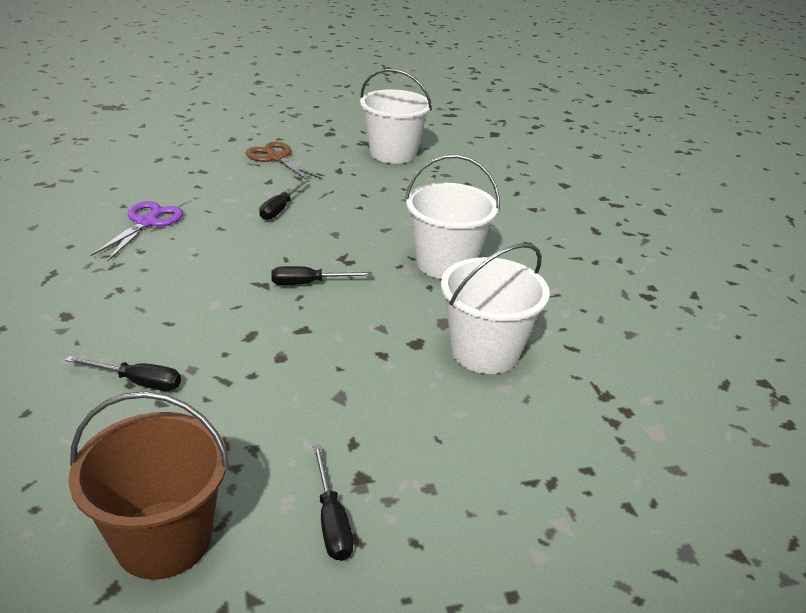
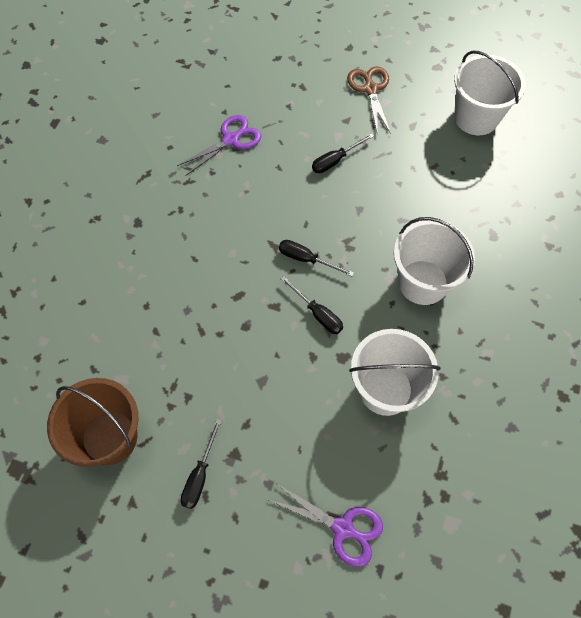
camera: 35 degrees right, 30 degrees up
(138, 382) = (151, 306): black screwdriver -> black screwdriver (317, 314)
(553, 489) = (342, 528): none -> purple scissors

